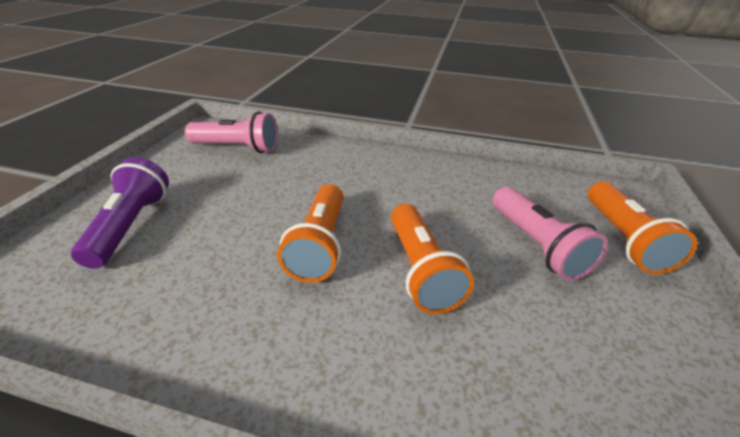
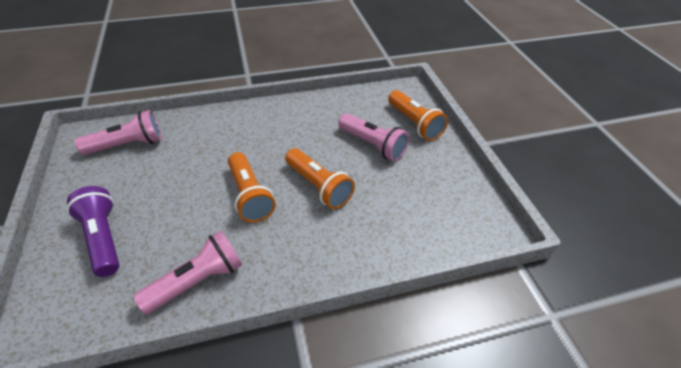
camera: 30 degrees left, 10 degrees up
(171, 326) = (198, 281): none -> pink flashlight

